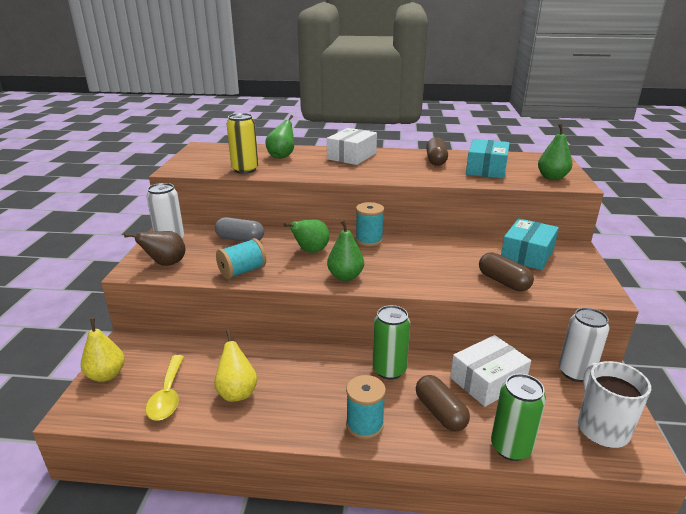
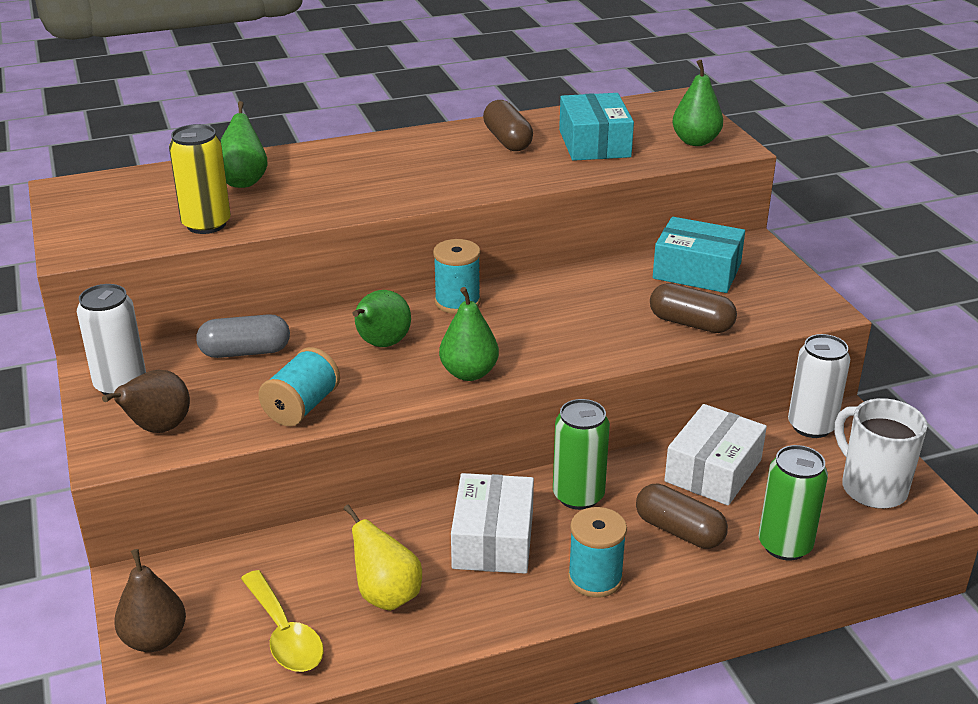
camera: 25 degrees left, 5 degrees up
(106, 375) = (154, 639): yellow pear -> brown pear
(352, 156) = (365, 158): white box -> white box (493, 540)
(527, 254) = (697, 271): turquoise box -> turquoise box turned 75 degrees counterclockwise

